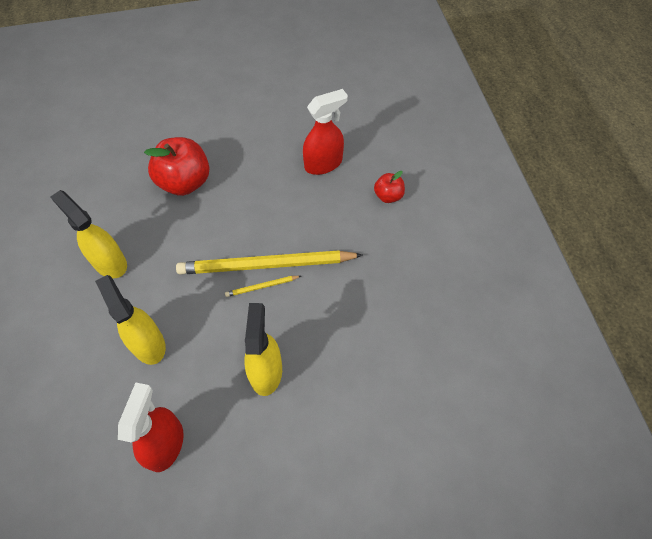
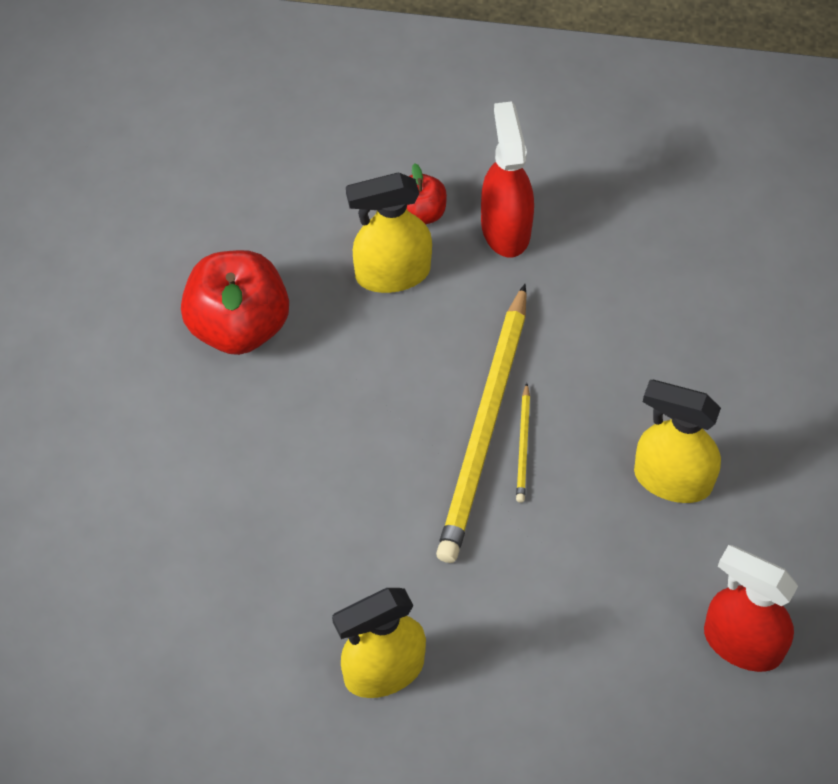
camera: 70 degrees left, 0 degrees up
(148, 343) = (566, 636): yellow spray bottle -> yellow spray bottle (392, 273)
(185, 182) = (254, 512): red apple -> red apple (238, 325)
(323, 164) = (311, 283): red spray bottle -> red spray bottle (505, 228)

